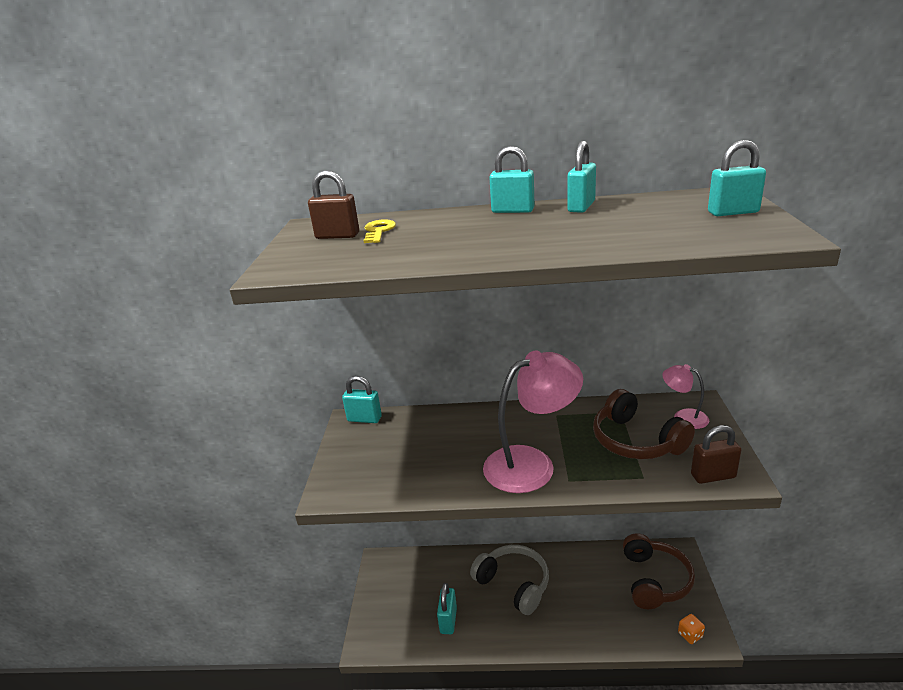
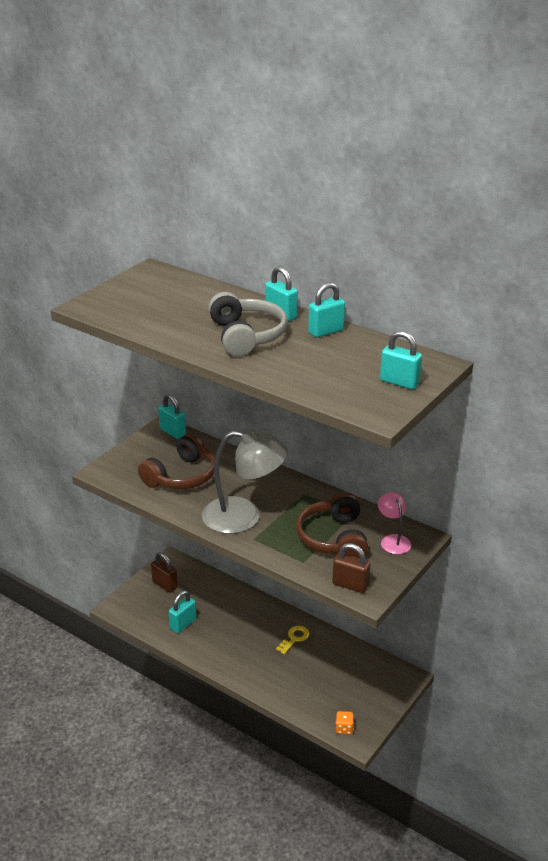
camera: 30 degrees right, 5 degrees up
(337, 236) = (152, 290): brown padlock -> brown padlock (165, 585)
(378, 231) = (179, 296): yellow key -> yellow key (294, 638)
(513, 584) = (252, 627): grey headphones -> grey headphones (246, 336)
(532, 464) = (244, 517): pink lamp -> grey lamp
(654, 580) = (361, 683): brown headphones -> brown headphones (181, 476)

